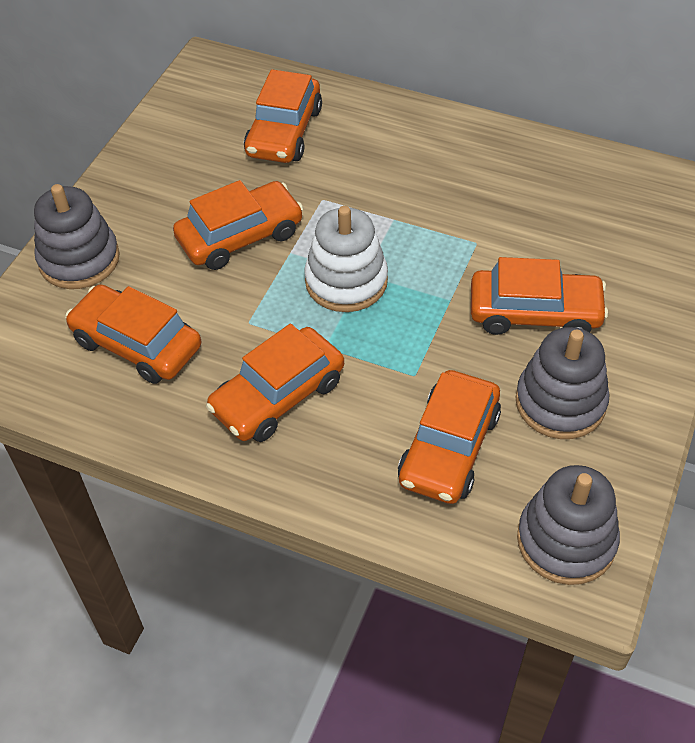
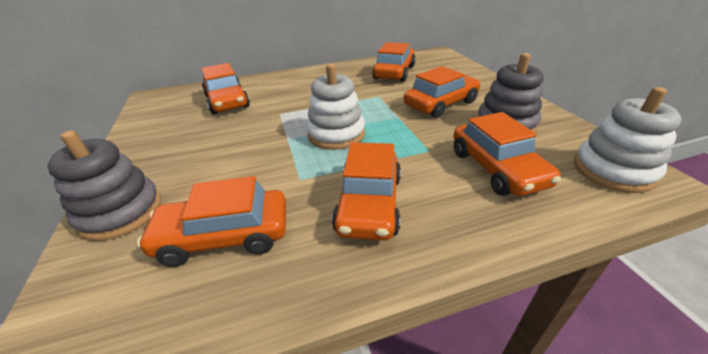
camera: 40 degrees left, 15 degrees down
(240, 236) = (246, 145): orange car -> orange car (394, 72)
(566, 540) = (613, 170): grey stacking toy -> white stacking toy

